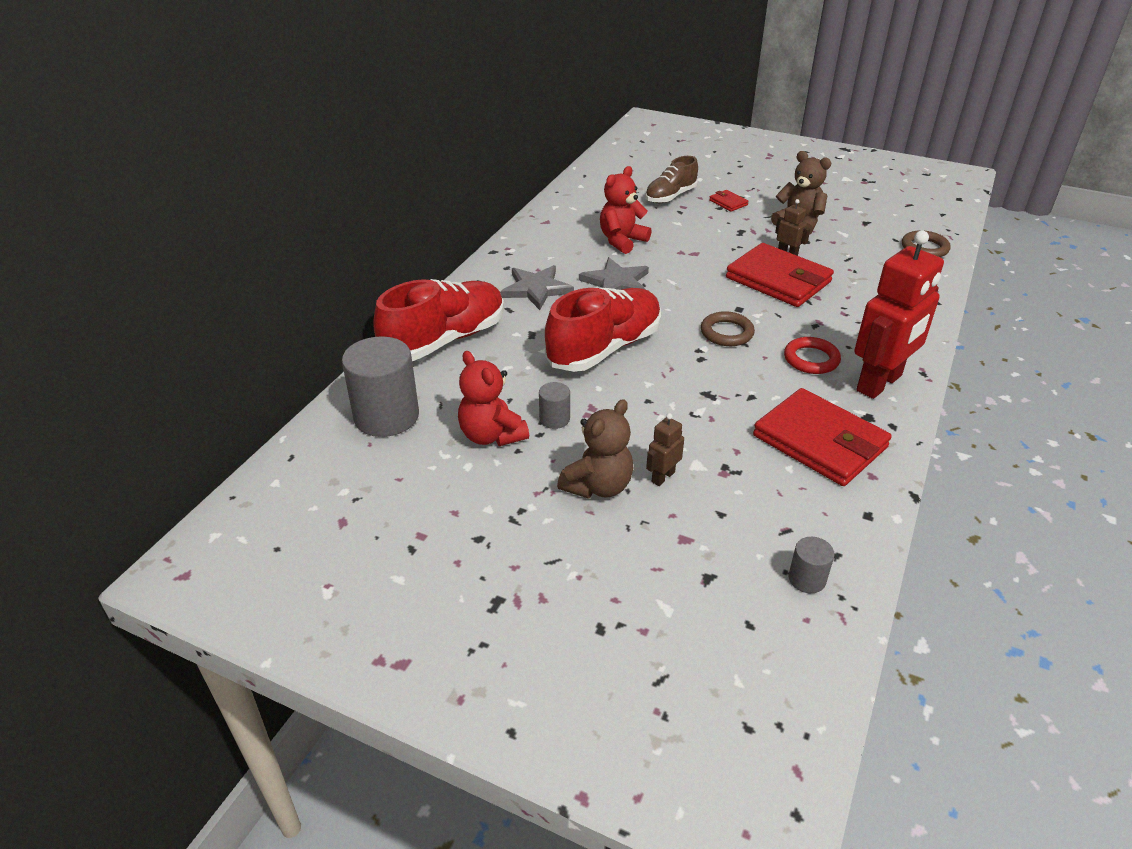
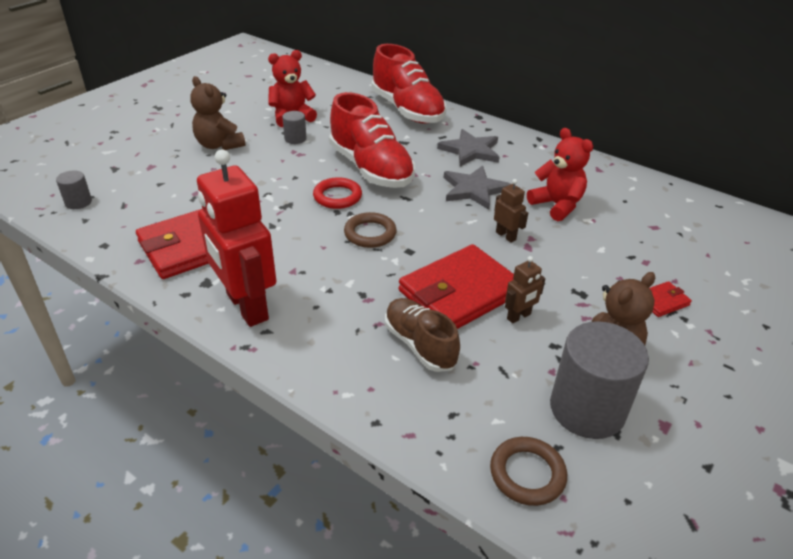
camera: 100 degrees right, 0 degrees up
(386, 416) = (330, 89): grey cylinder -> grey cylinder (587, 409)
(662, 477) = (210, 168): brown robot -> brown robot (506, 236)
(670, 196) = (672, 257): brown shoe -> brown shoe (420, 345)
(811, 359) = (306, 273): red ring -> red ring (337, 196)

